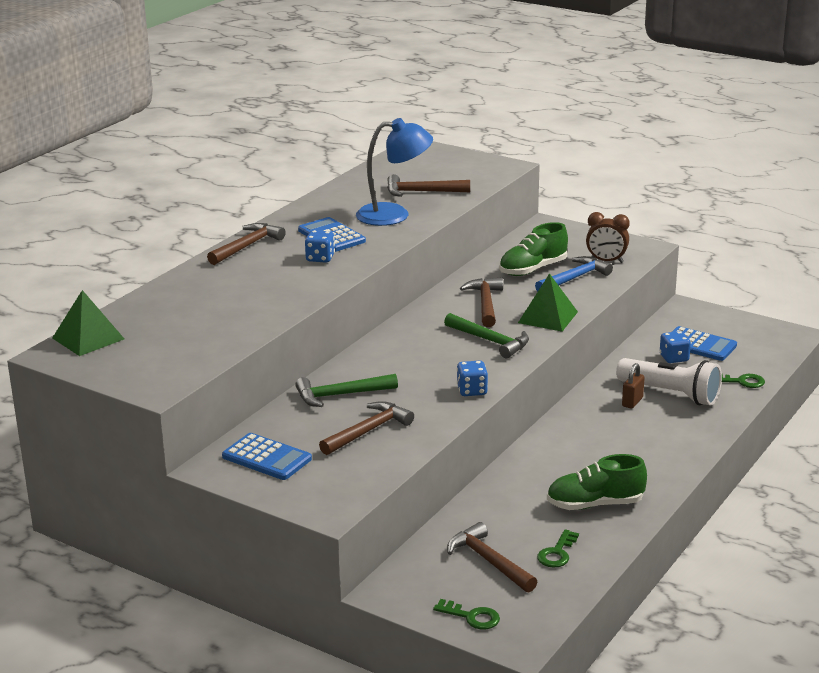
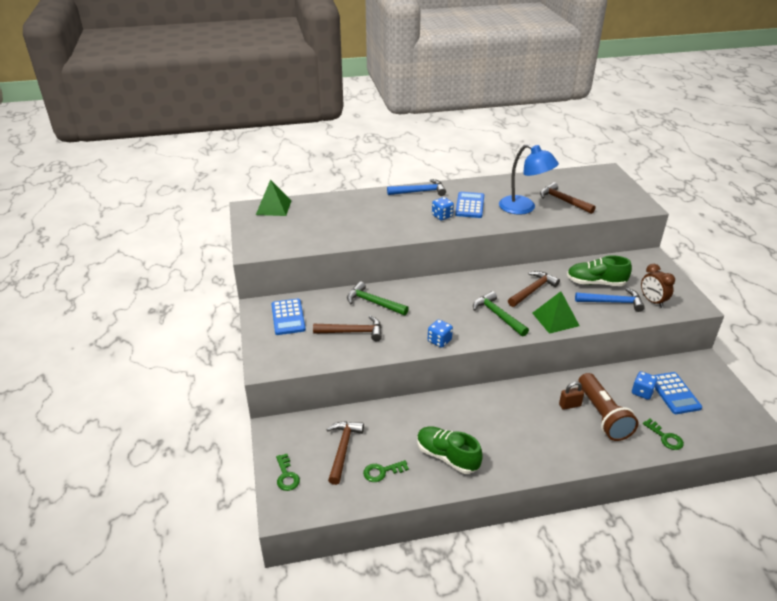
camera: 45 degrees right, 10 degrees up
(247, 246) = (419, 192): brown hammer -> blue hammer
(490, 341) = (498, 315): green hammer -> green hammer turned 150 degrees clockwise
(671, 394) = (602, 415): white flashlight -> brown flashlight

